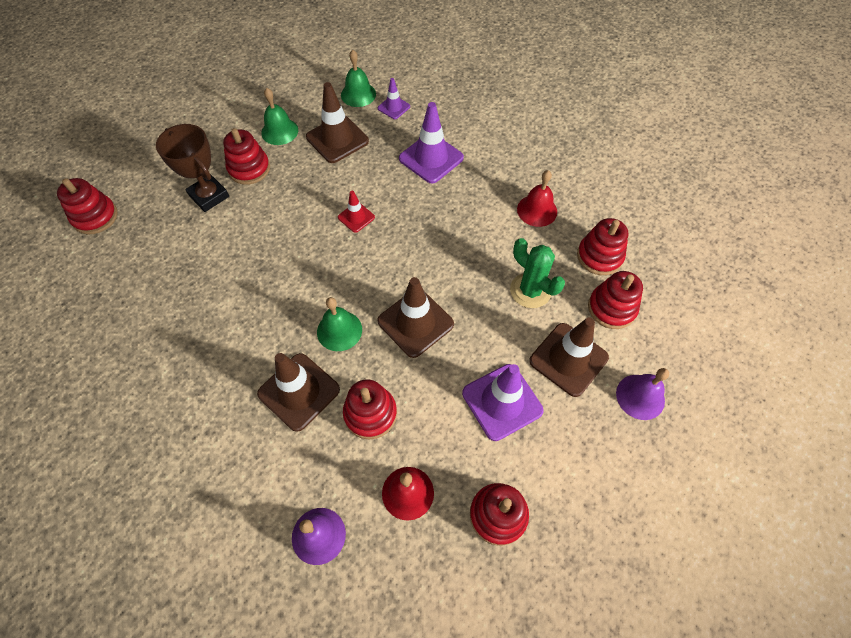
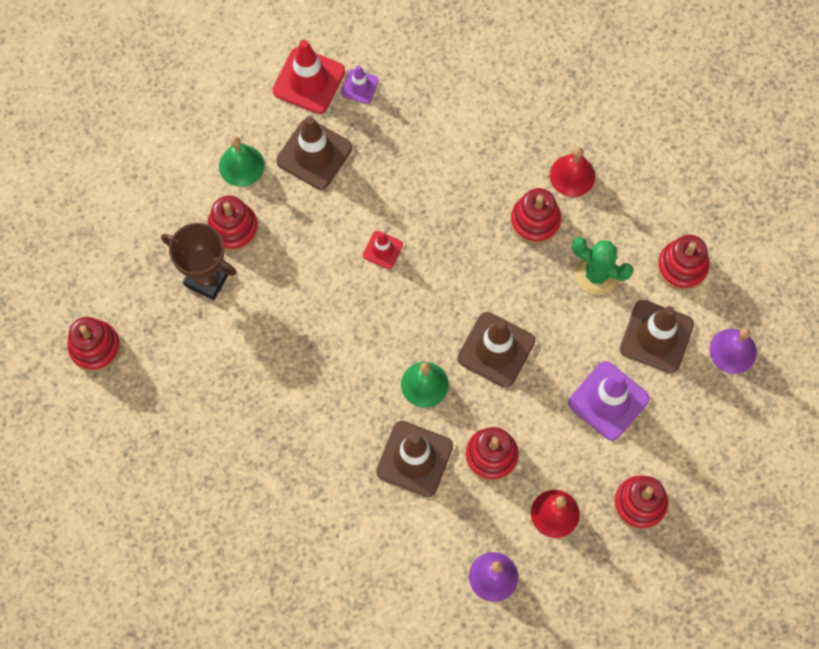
camera: 20 degrees left, 10 degrees up
(358, 94) = (309, 81): green bell -> red traffic cone
(431, 158) = (432, 145): purple traffic cone -> none
(599, 256) = (654, 211): red stacking toy -> red stacking toy (535, 221)

